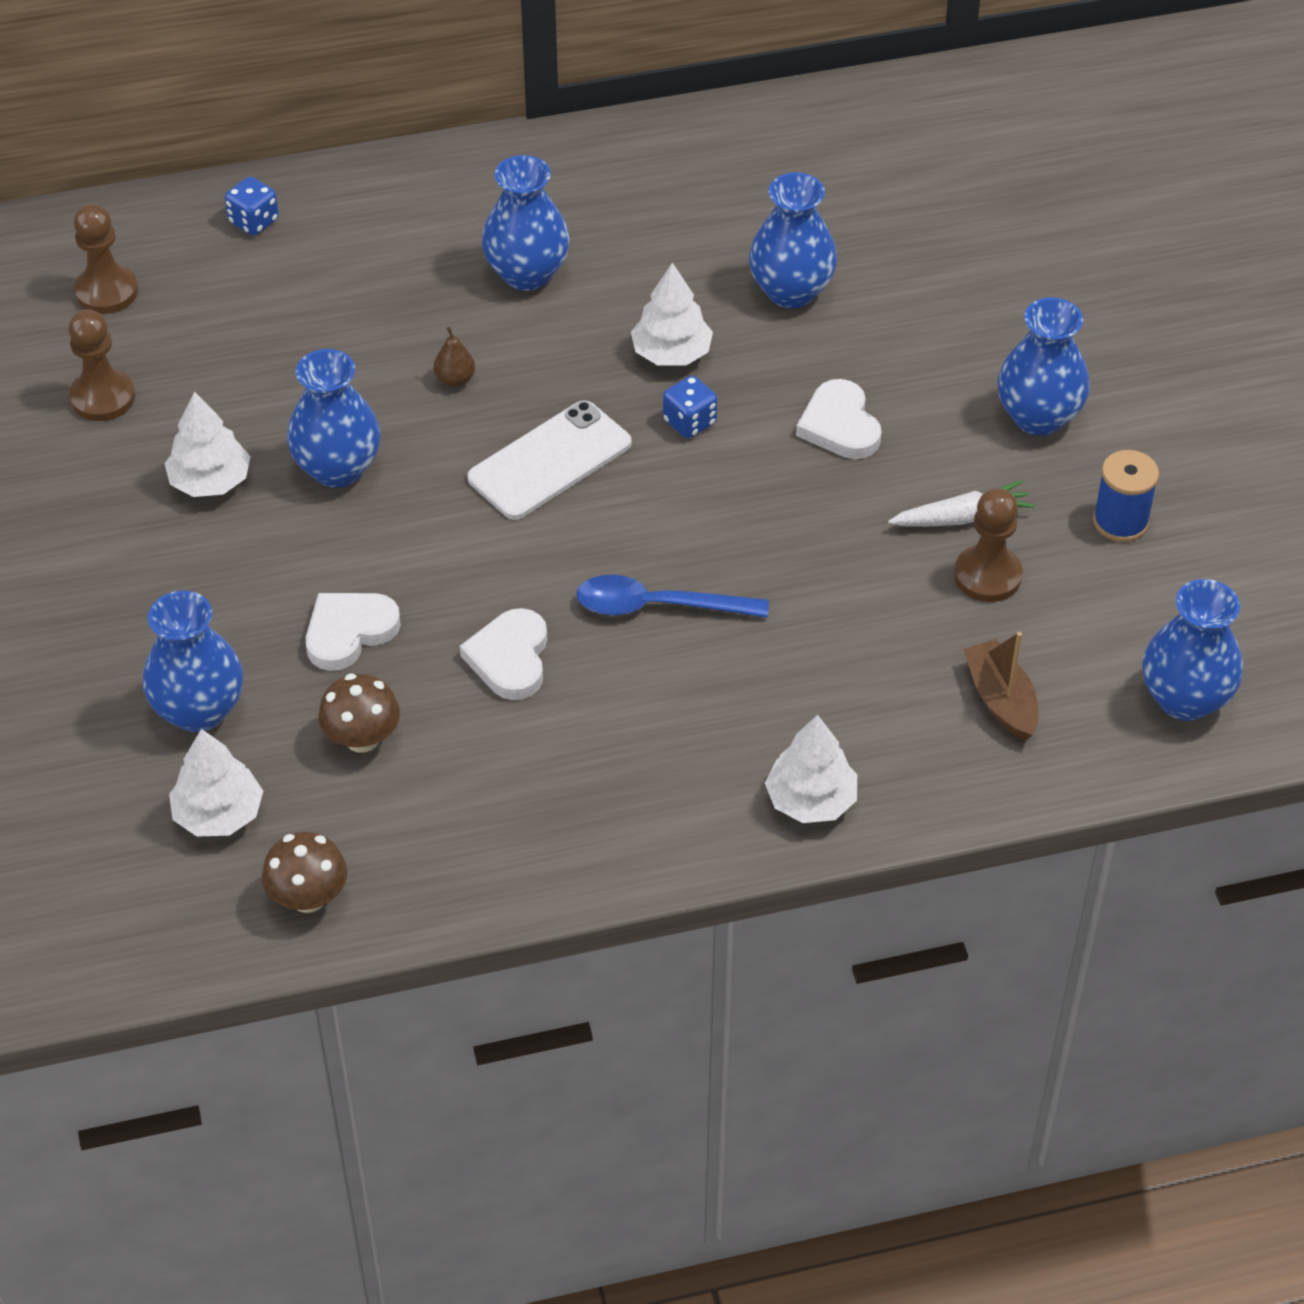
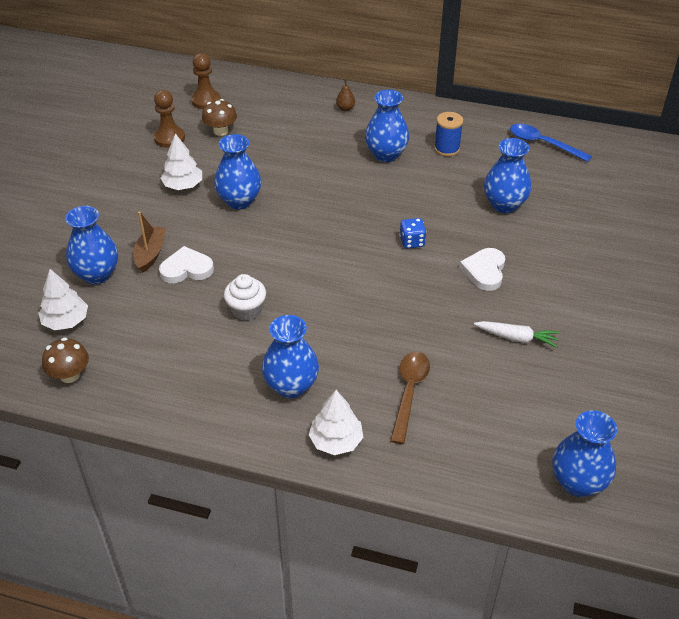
camera: 30 degrees right, 5 degrees down
(254, 221) = (286, 95): blue dice -> none
(362, 738) = (153, 316): brown mushroom -> brown mushroom (221, 131)
(455, 379) = (319, 184): brown pear -> brown pear (345, 108)
(510, 658) = (246, 310): white heart -> white cupcake
(550, 461) = (334, 233): white phone -> none
(658, 606) = (333, 316): blue spoon -> blue spoon (543, 144)
(671, 353) = (426, 210): white tree -> none
(864, 676) = (409, 392): none -> brown spoon
(987, 576) = (510, 371): brown pawn -> none
(1001, 699) = (473, 436): brown boat -> brown boat (150, 254)
(1038, 417) = (592, 307): blue vase -> blue vase (291, 386)
(1120, 521) = (602, 375): blue spool -> blue spool (447, 148)

